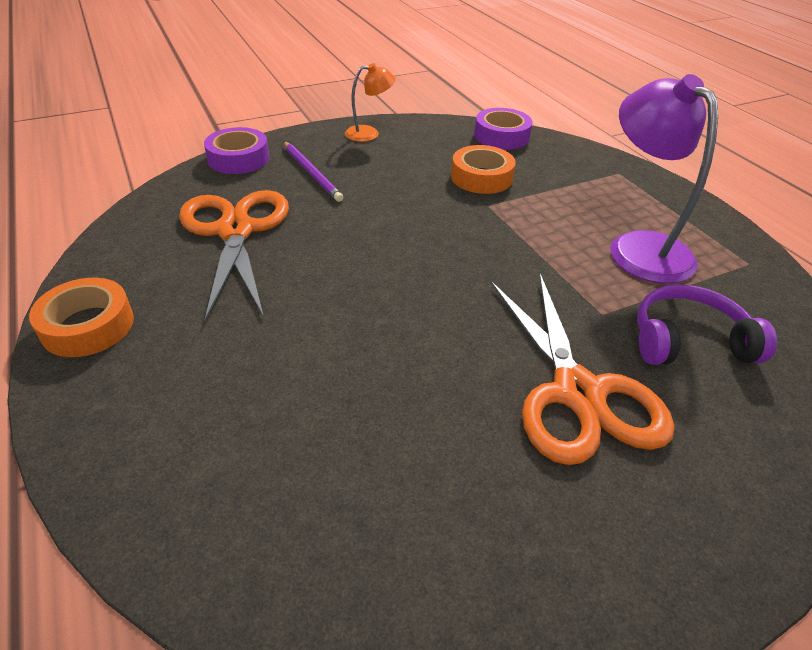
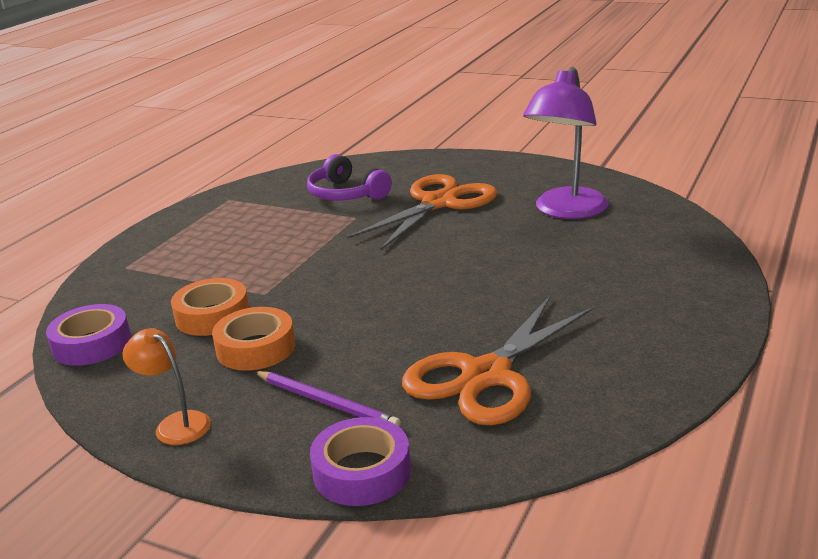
camera: 125 degrees left, 15 degrees down
(88, 326) = (684, 353): orange tape -> orange tape (256, 348)
(311, 173) = (326, 402): purple pencil -> purple pencil turned 105 degrees clockwise
(639, 247) = (253, 229): purple lamp -> purple lamp (566, 211)

